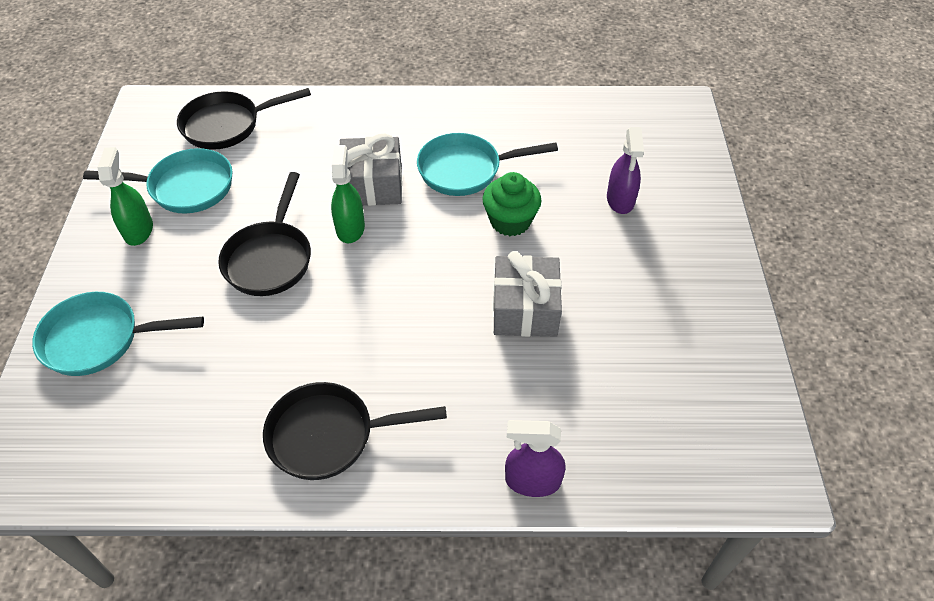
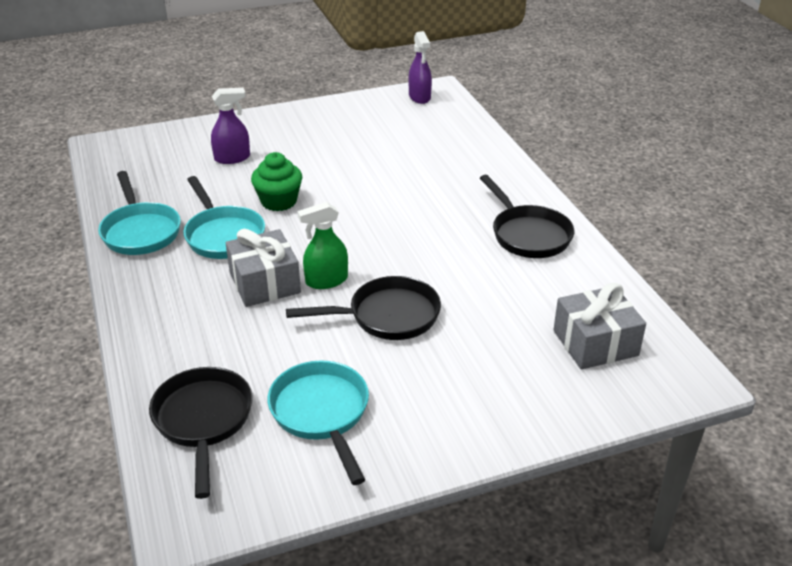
camera: 110 degrees left, 15 degrees down
(99, 339) = (540, 388): turquoise pan -> turquoise pan (140, 231)
(138, 230) = (400, 424): green spray bottle -> none
(227, 125) = (203, 421): black pan -> black pan turned 150 degrees counterclockwise
(525, 309) = (366, 180): grey gift -> grey gift (595, 343)
(532, 481) = (497, 156): purple spray bottle -> purple spray bottle (419, 97)

